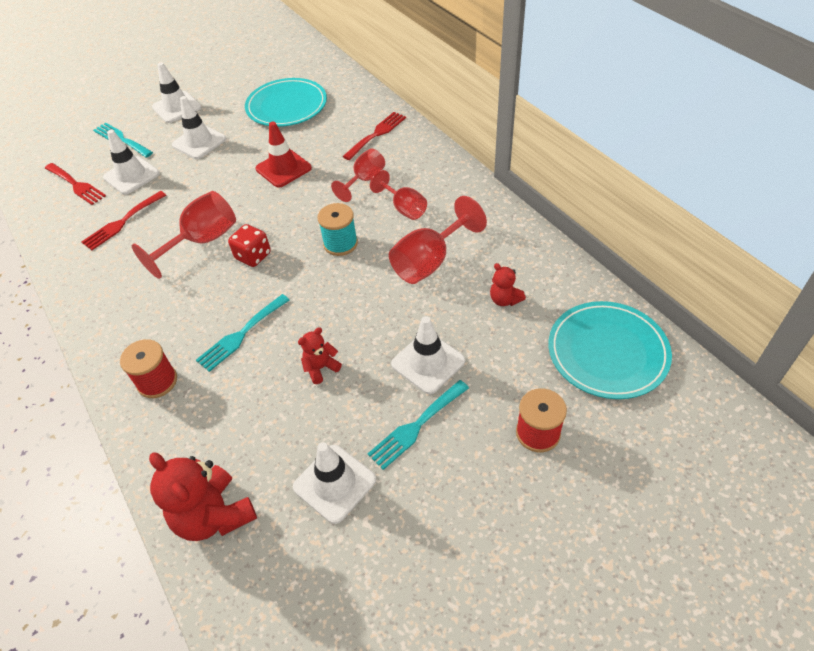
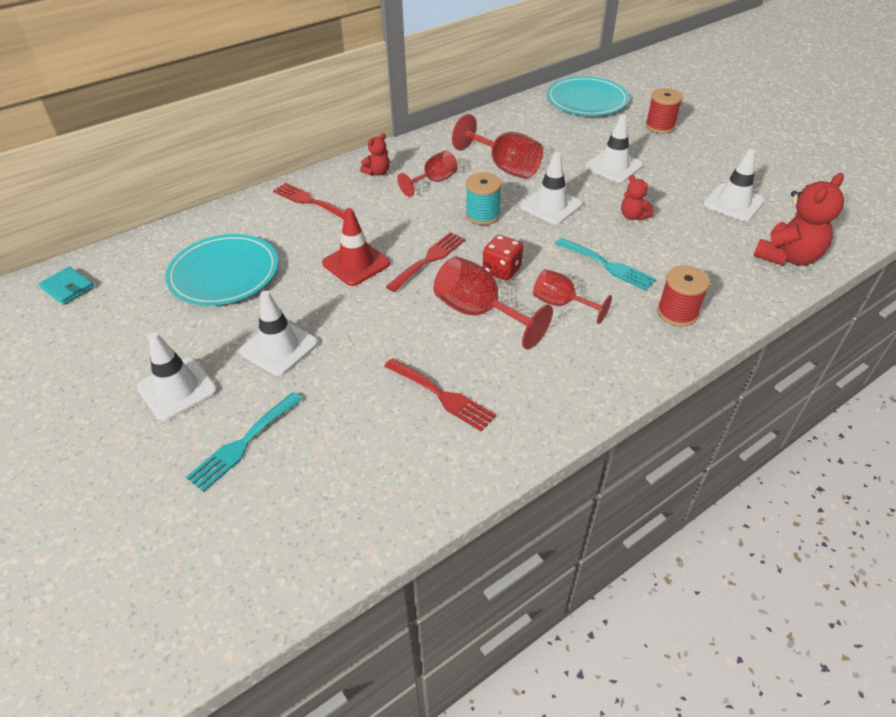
camera: 95 degrees left, 5 degrees down
(76, 185) = (351, 475): red fork -> red fork (429, 259)
(131, 175) = (341, 408): white traffic cone -> white traffic cone (551, 206)
(287, 47) = (68, 288): none -> turquoise wallet
(365, 180) = (388, 205): red goblet -> red goblet (561, 304)
(416, 426) = (672, 171): turquoise fork -> none
(504, 300) = (544, 135): red teddy bear -> red teddy bear (377, 172)

